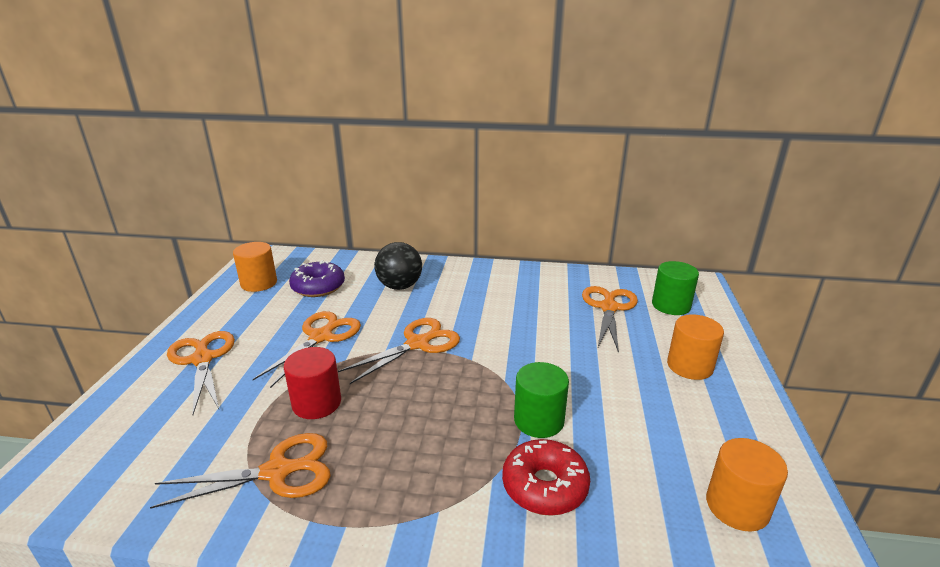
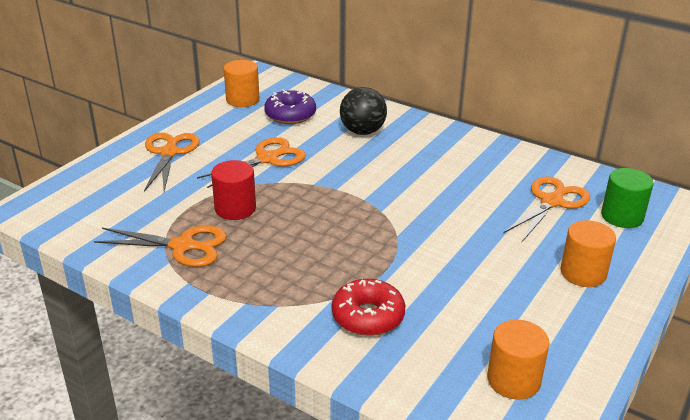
camera: 25 degrees right, 5 degrees up
(418, 343) = (344, 186): orange scissors -> none
(539, 420) = (401, 272): green cylinder -> none

